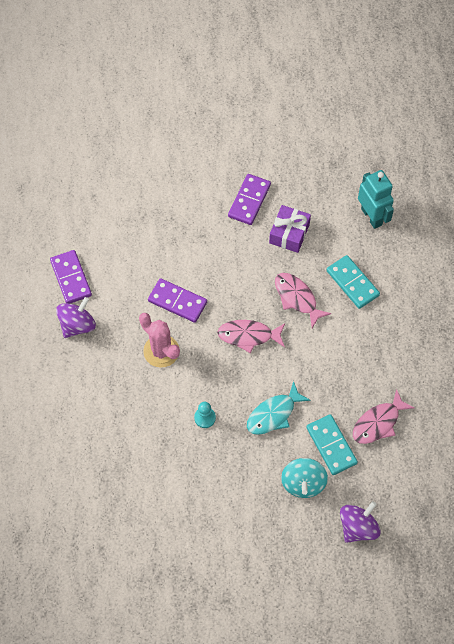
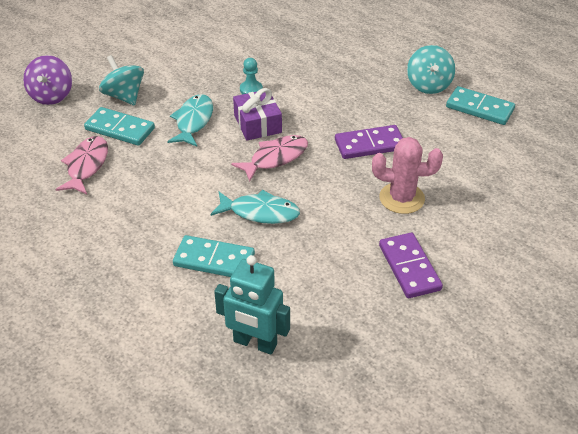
camera: 140 degrees right, 20 degrees down
(71, 278) = (479, 108): purple domino -> turquoise domino
(77, 325) = (428, 85): purple spinning top -> turquoise spinning top
(161, 351) = (339, 107): pink cactus -> pink cactus (402, 198)
(289, 233) = (330, 263): purple gift -> purple gift (257, 124)
(297, 298) = (260, 212): pink fish -> turquoise fish

